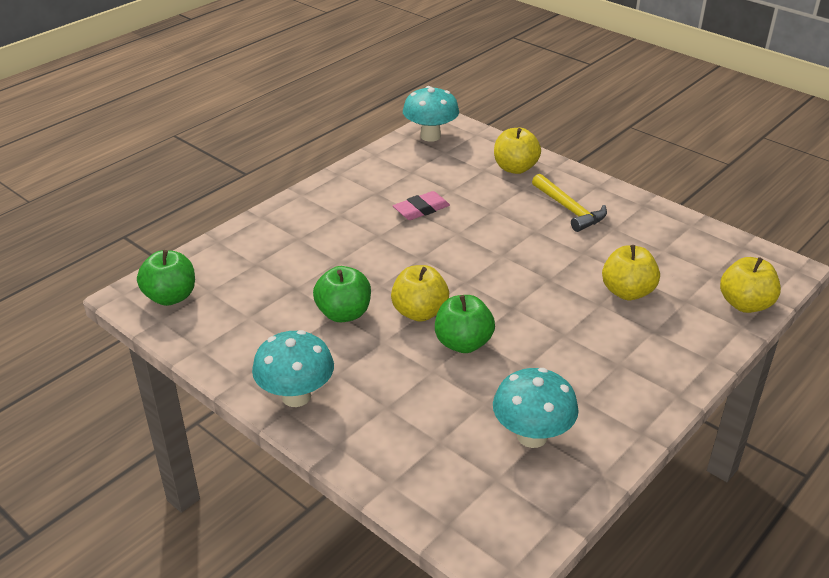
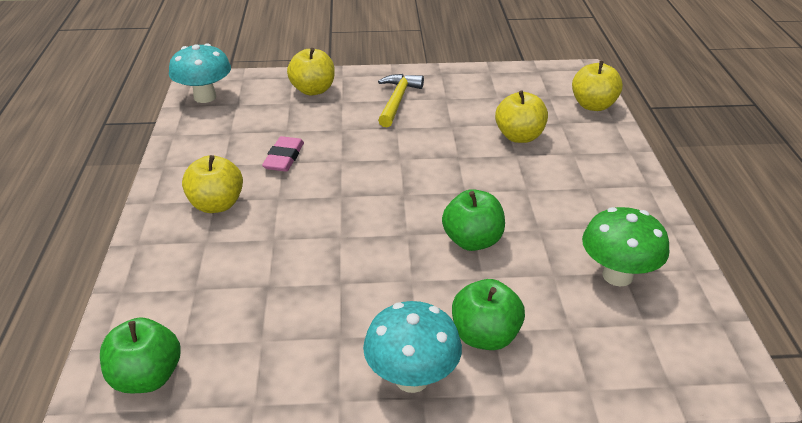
camera: 45 degrees left, 0 degrees up
(344, 313) = (345, 279): green apple -> green apple (485, 336)
(419, 312) = (405, 238): yellow apple -> yellow apple (216, 205)
(532, 436) = (617, 275): turquoise mushroom -> green mushroom
(569, 209) = (397, 100): yellow hammer -> yellow hammer turned 90 degrees counterclockwise

